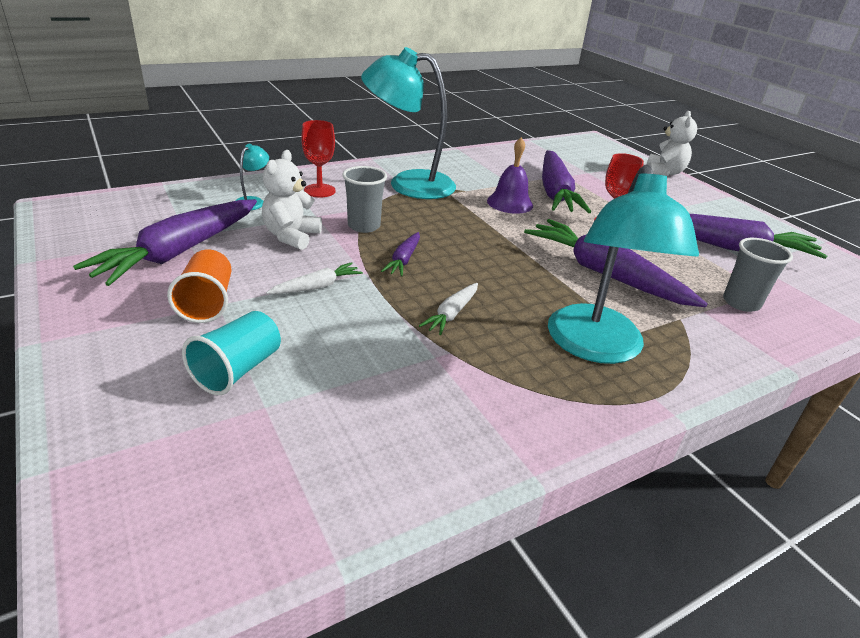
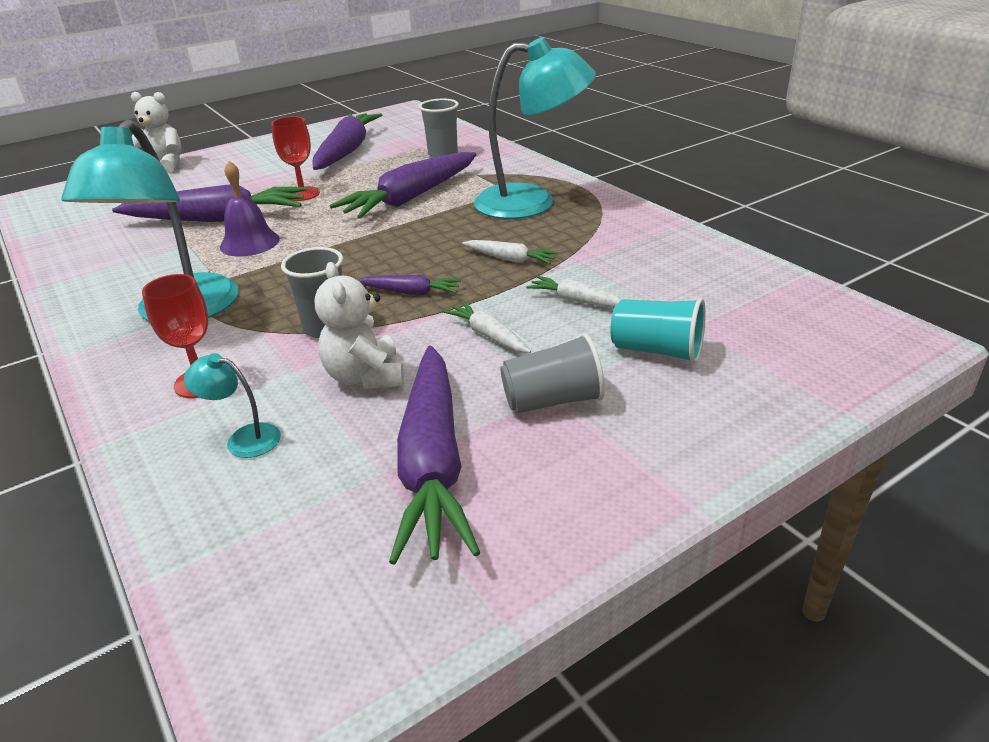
camera: 90 degrees left, 0 degrees up
(180, 252) = (432, 463): purple carrot -> purple carrot turned 60 degrees clockwise
(207, 302) = (552, 401): orange cup -> grey cup
(291, 236) = (365, 377): white teddy bear -> white teddy bear turned 60 degrees clockwise
(351, 340) = (578, 301): none -> white carrot

